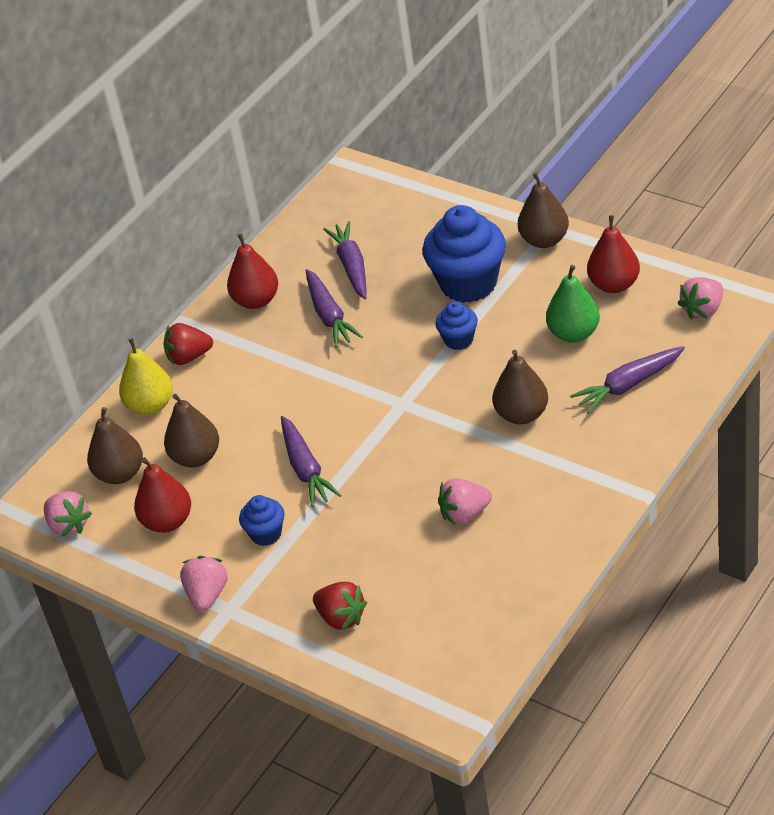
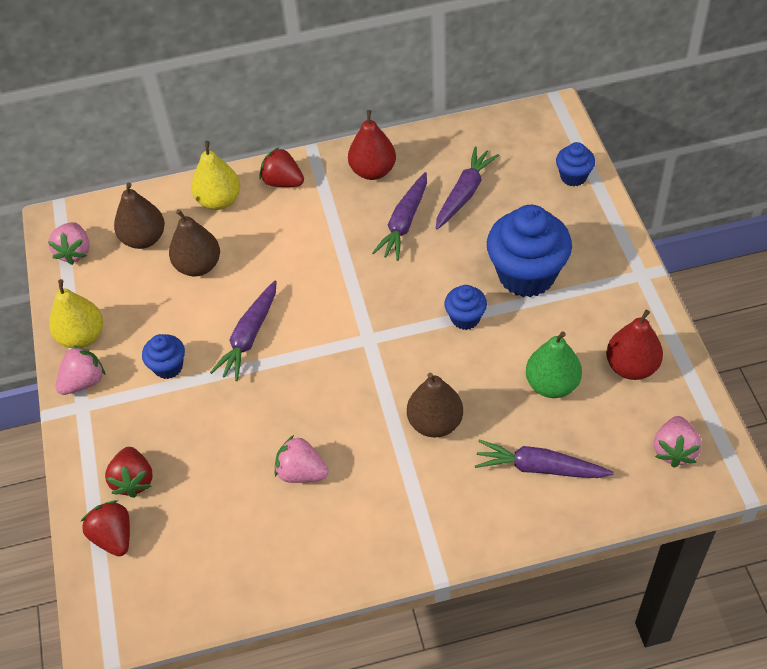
camera: 40 degrees right, 10 degrees up
(161, 570) = (82, 336): none -> yellow pear
(167, 522) = (127, 301): red pear -> none
(375, 659) = (113, 537): none -> red strawberry
(421, 201) = (573, 176): none -> blue cupcake
(544, 240) = (624, 282): brown pear -> none
(703, 310) = (674, 450): pink strawberry -> pink strawberry turned 75 degrees counterclockwise

